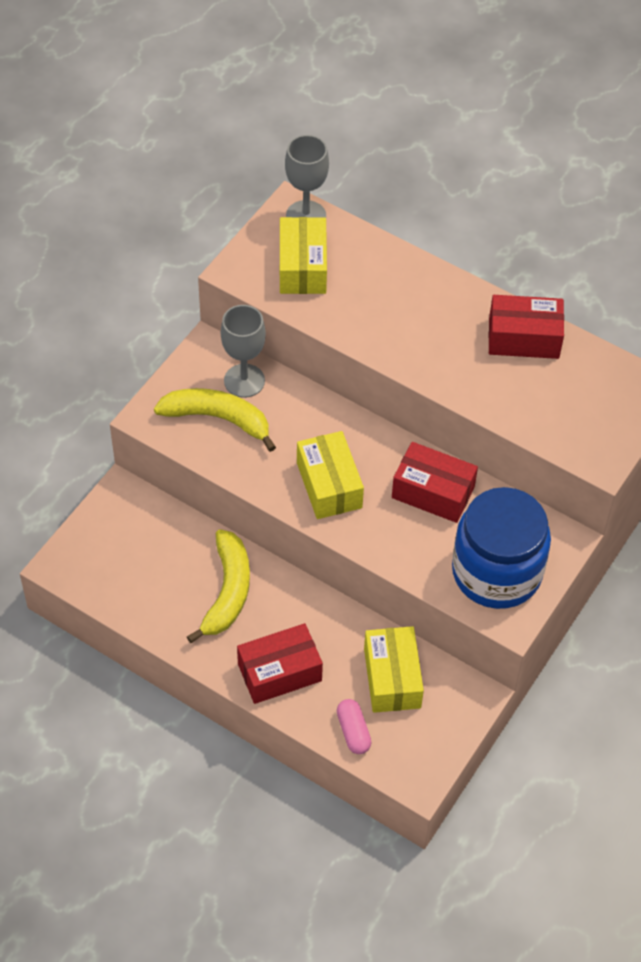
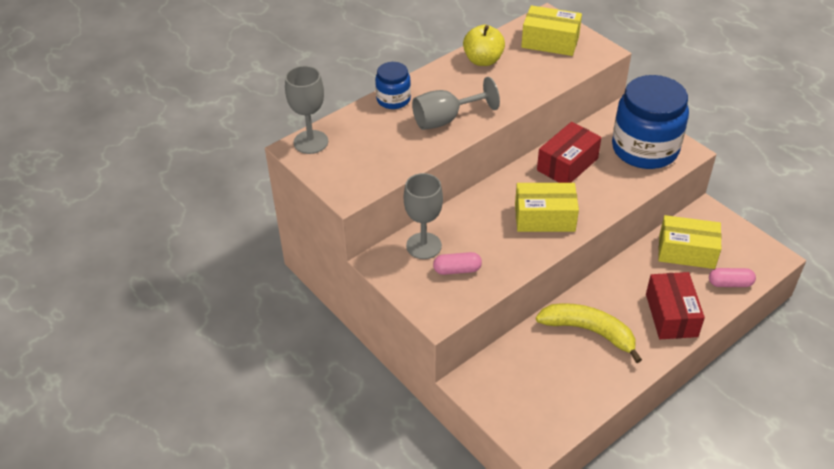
camera: 70 degrees left, 10 degrees down
(218, 419) = (457, 270): yellow banana -> pink capsule
(302, 267) = (364, 155): yellow box -> yellow box (550, 42)
(392, 326) = (446, 119): none -> grey goblet
(409, 269) = (393, 99): none -> blue jar
(523, 338) = (483, 60): red box -> yellow apple

